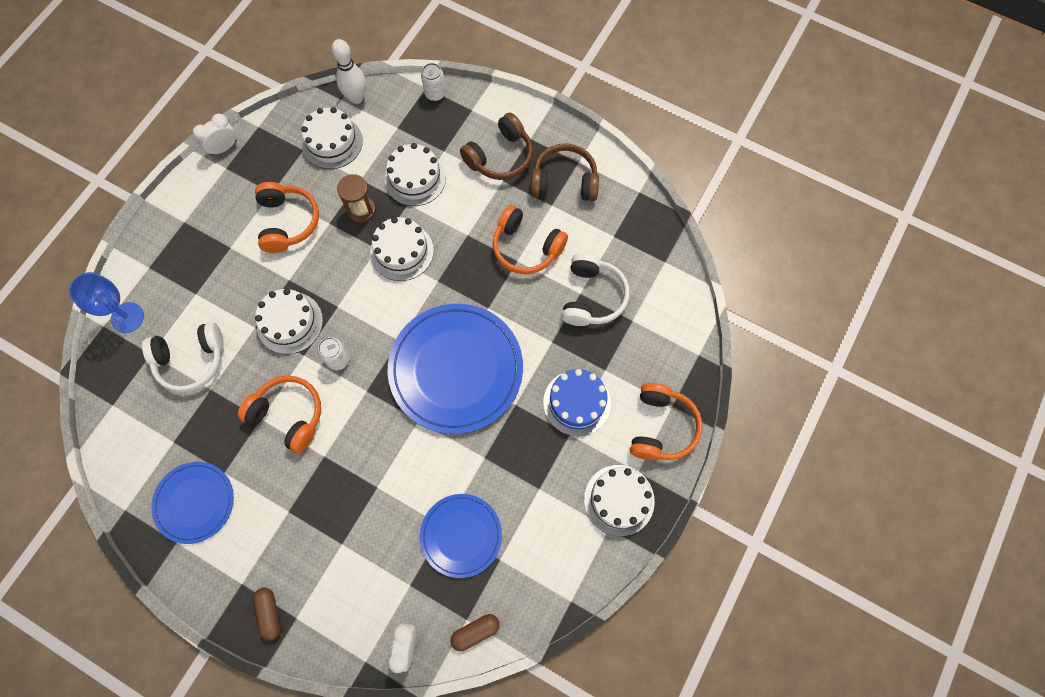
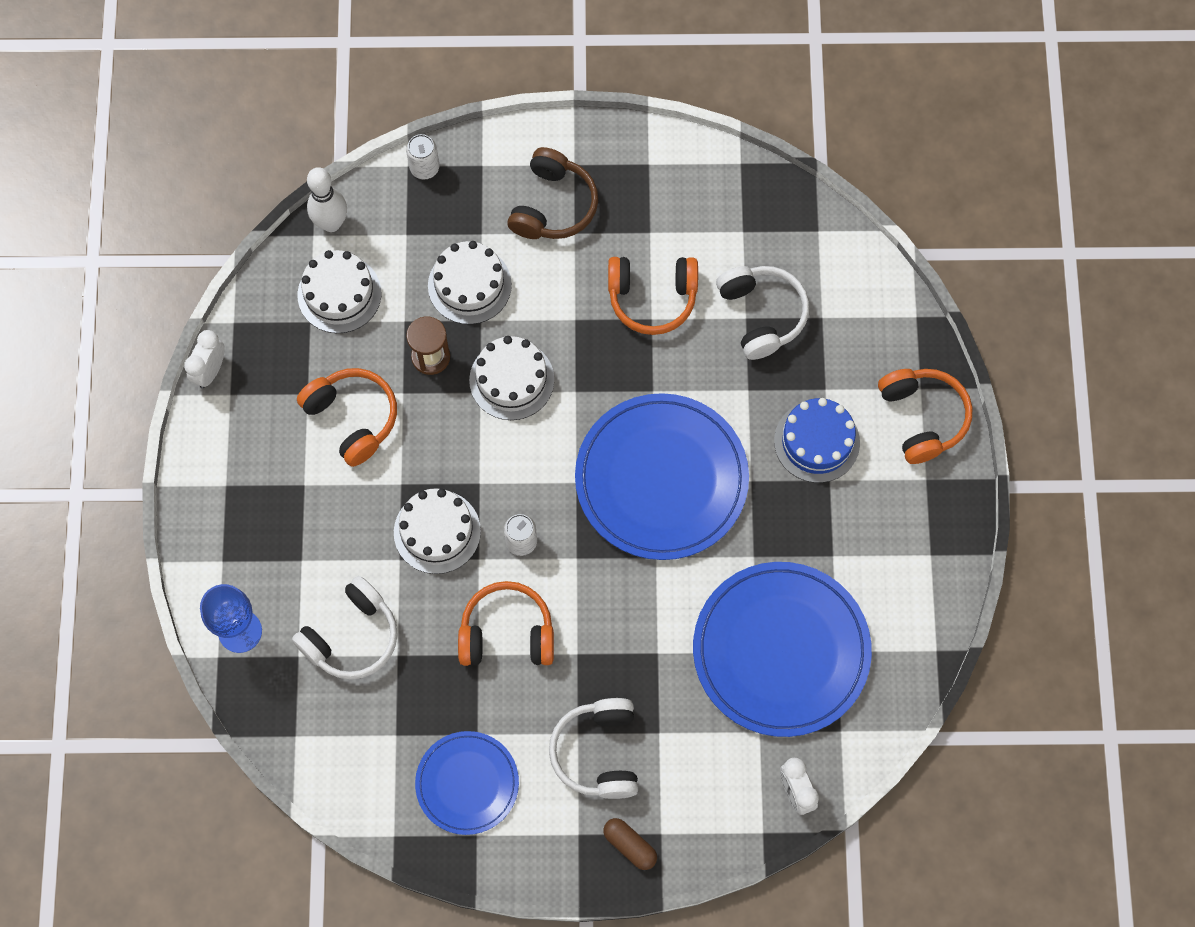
camera: 30 degrees left, 0 degrees up
(292, 533) = (598, 752): none -> white headphones
(461, 535) = (781, 650): blue plate -> blue plate, size x1.75
(475, 632) = (858, 737): brown capsule -> none
(564, 182) = (647, 196): brown headphones -> none
(619, 500) = (924, 519): white cake -> none

